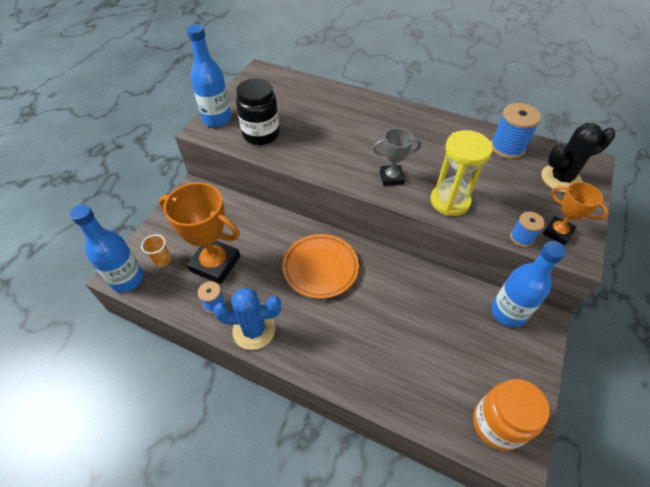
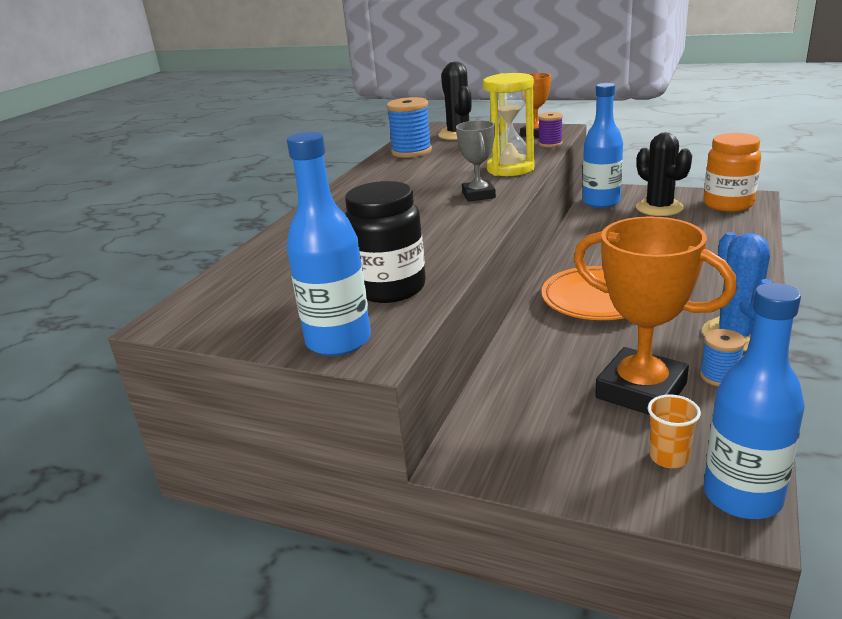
camera: 90 degrees left, 25 degrees down
(215, 264) = (641, 391): orange trophy -> orange trophy turned 75 degrees counterclockwise
(489, 356) = (659, 208): none -> black cactus
(521, 238) = (550, 144): blue spool -> purple spool

